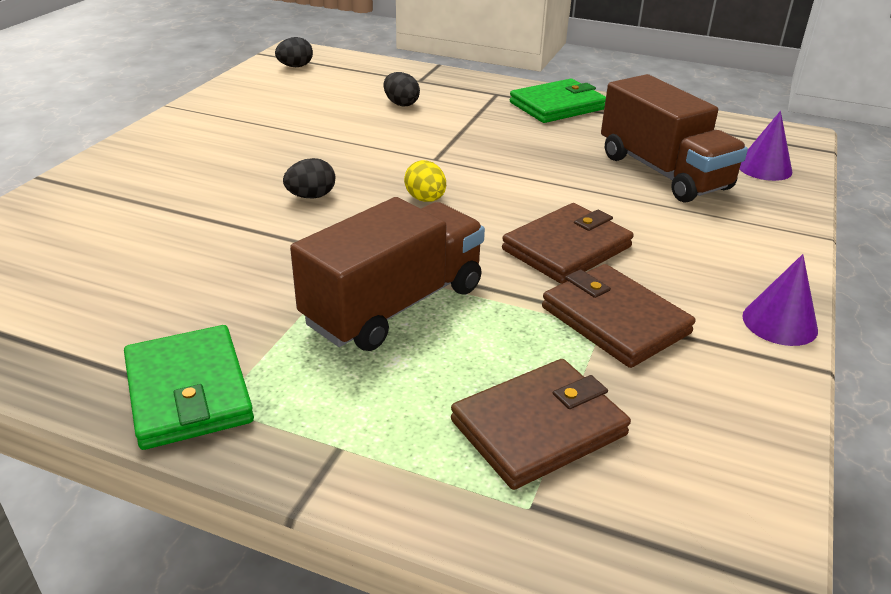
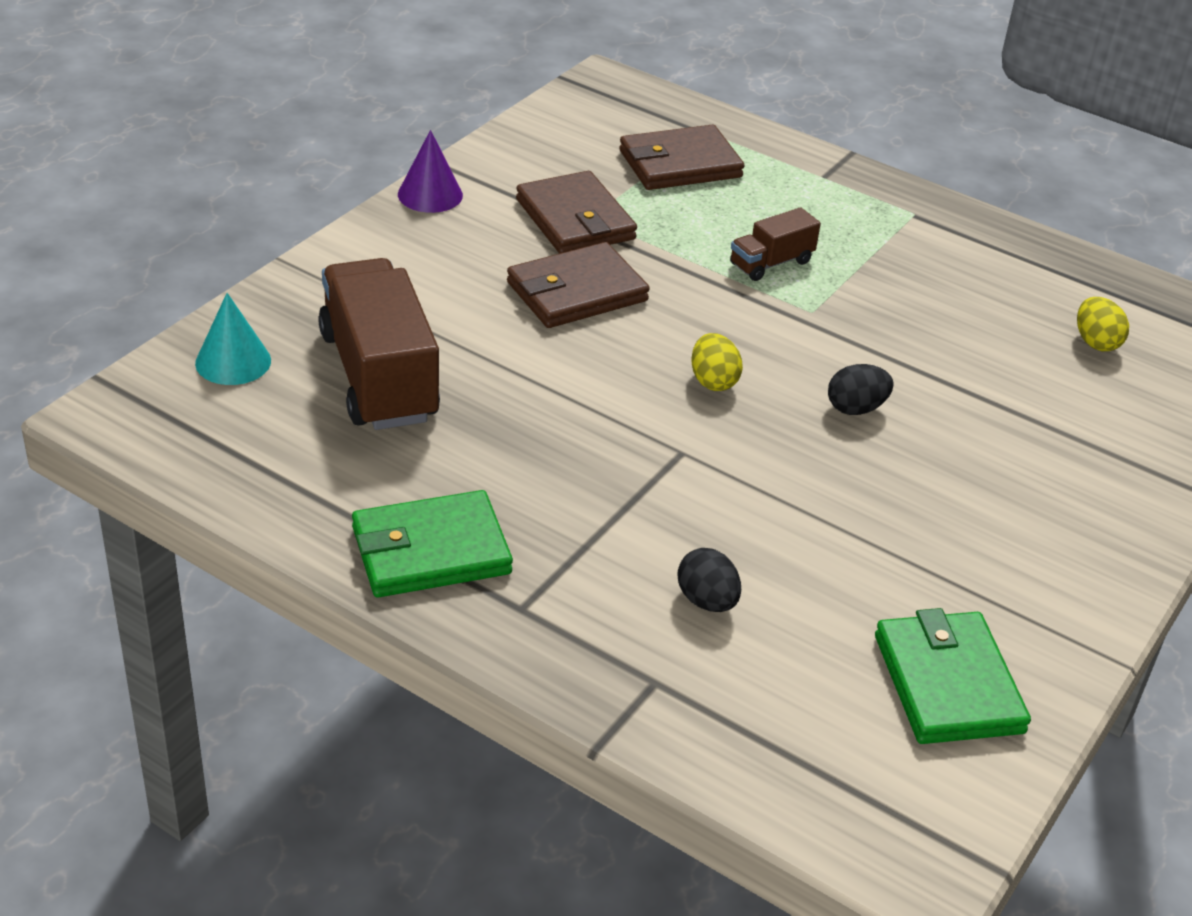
camera: 170 degrees left, 5 degrees up
(65, 276) = (1096, 342): none -> yellow egg
(188, 391) = (939, 225): green wallet -> green wallet (947, 683)
(295, 66) = (910, 783): black egg -> none
(394, 305) = (771, 263): brown truck -> brown truck, size x0.49
(764, 168) = (233, 361): purple cone -> turquoise cone

